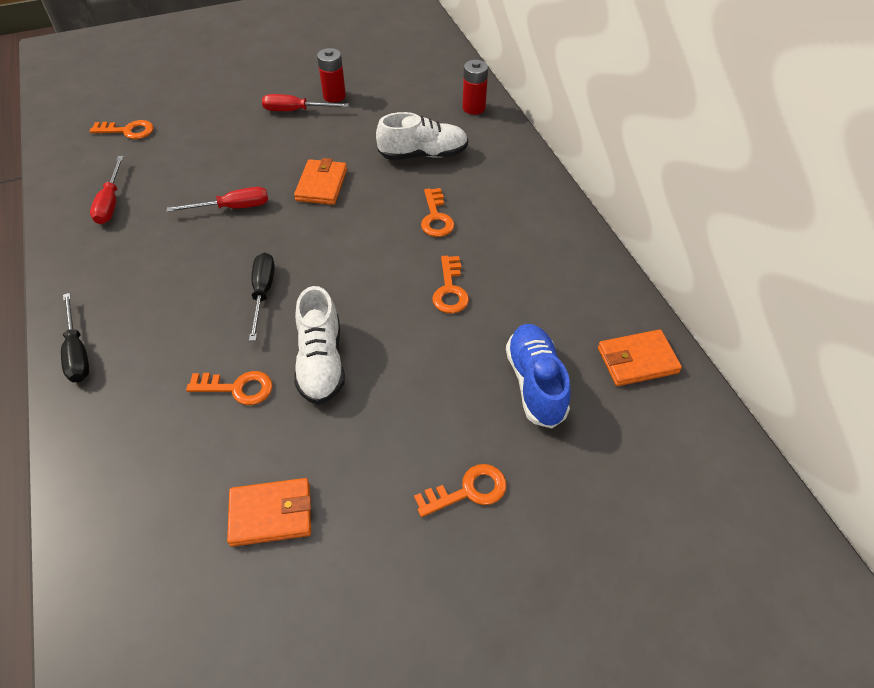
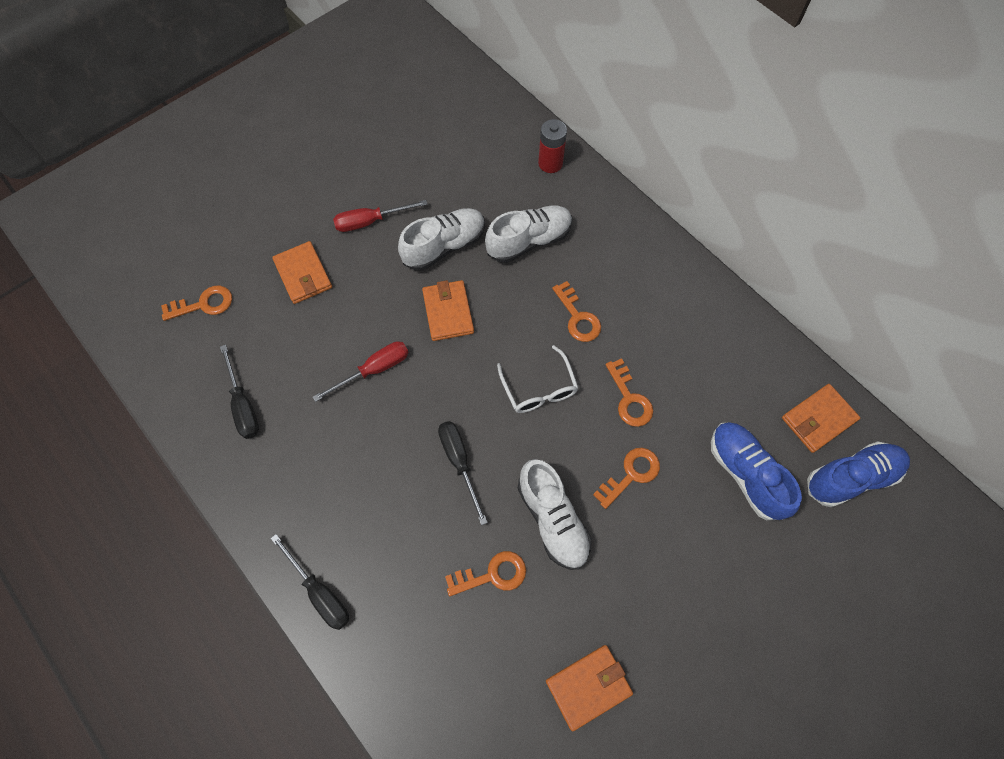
camera: 20 degrees left, 15 degrees up
(111, 202) = (243, 405): red screwdriver -> black screwdriver
(218, 131) = (303, 274): none -> orange wallet
(334, 96) = (400, 189): red battery -> none
(347, 141) = (444, 246): none -> white shoe
(369, 259) = (539, 388): none -> white glasses
(468, 491) = (737, 601): orange key -> orange key (631, 474)
(650, 421) = (851, 477): none -> blue shoe

